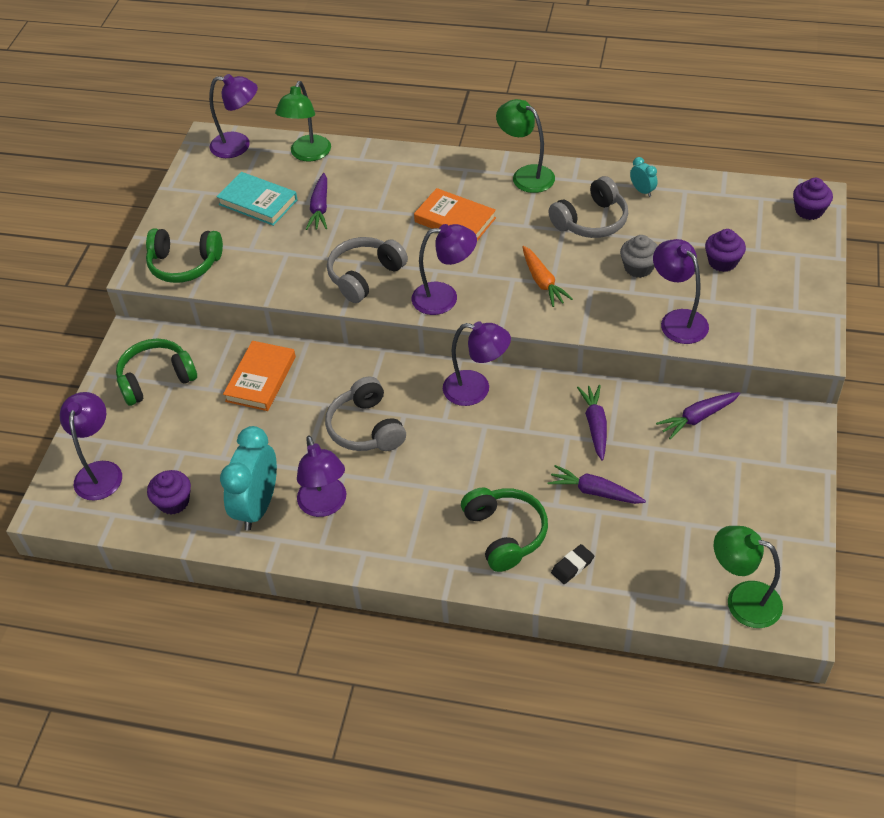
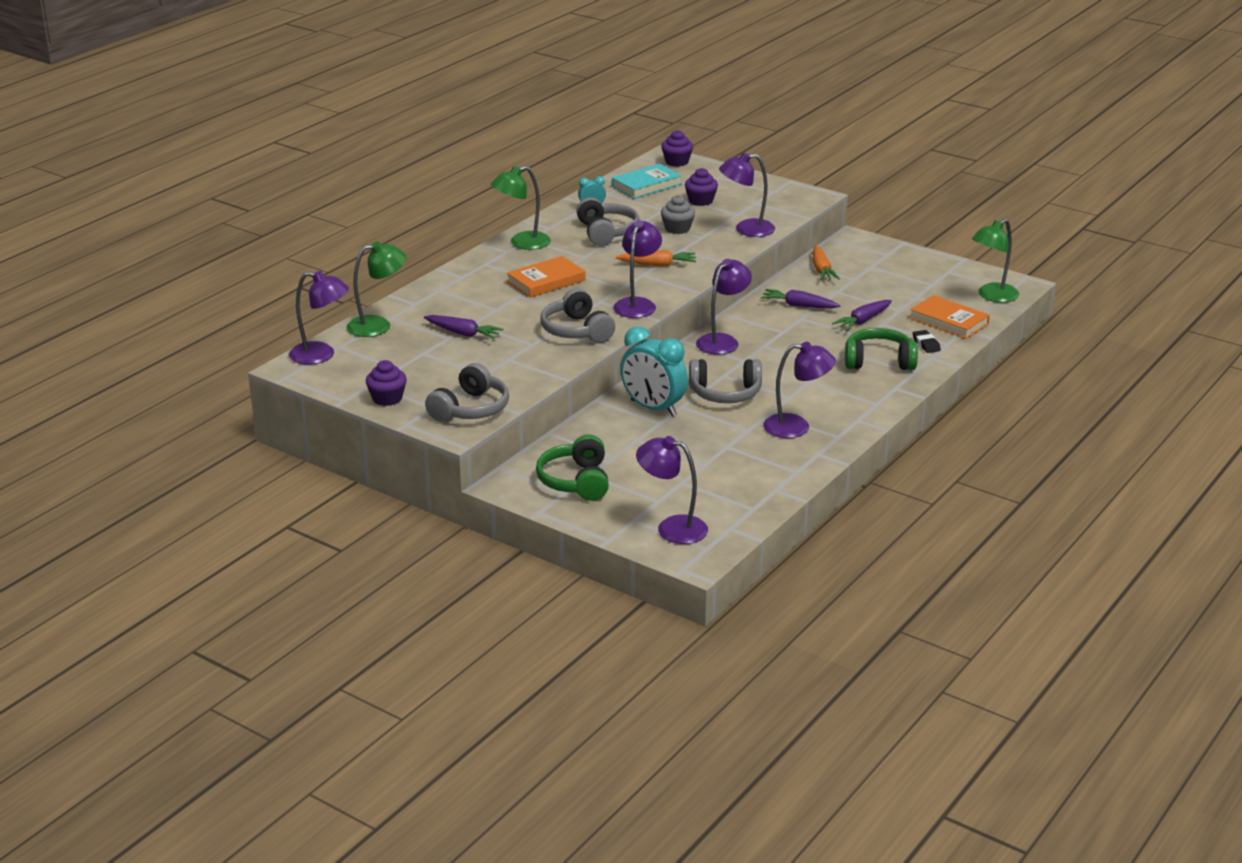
camera: 70 degrees left, 20 degrees down
(173, 502) = (739, 495): purple cupcake -> purple cupcake (387, 398)
(184, 264) = (471, 409): green headphones -> grey headphones
(238, 146) = (321, 355): purple lamp -> purple lamp turned 75 degrees clockwise
(257, 506) = (775, 456): turquoise clock -> turquoise clock (653, 408)
(258, 202) = (420, 360): turquoise book -> turquoise book (646, 185)
(261, 379) = (624, 430): orange book -> orange book (949, 321)
(308, 154) = (378, 325): green lamp -> green lamp turned 60 degrees counterclockwise
(697, 418) = (821, 270): purple carrot -> orange carrot

